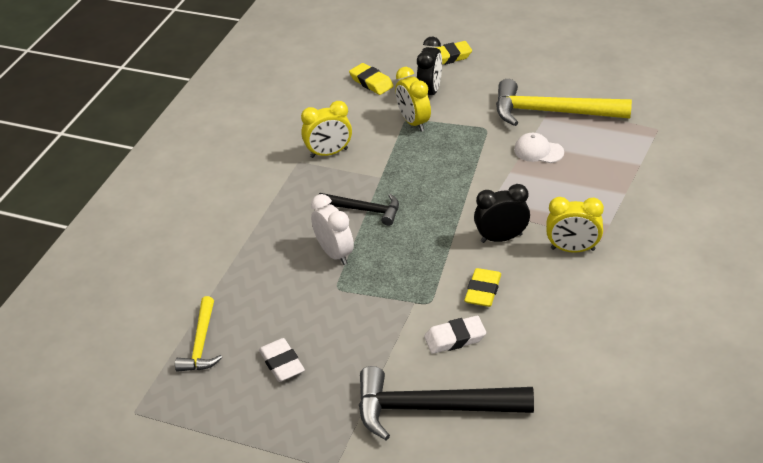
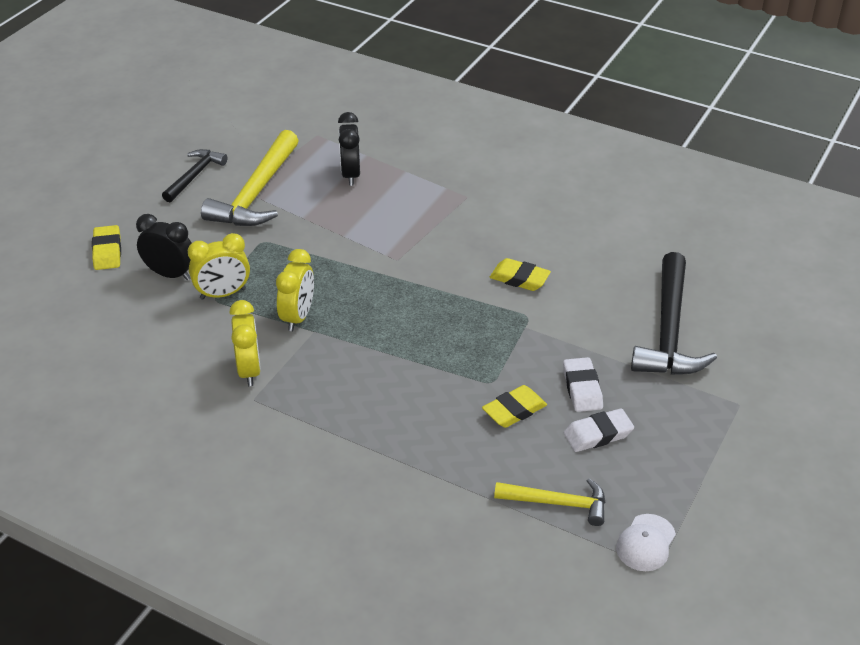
camera: 85 degrees left, 0 degrees up
(335, 253) = (434, 379): white clock -> none
(364, 210) = (367, 349): black hammer -> black hammer (194, 176)
(371, 82) = (120, 320): yellow eraser -> yellow eraser (514, 410)
(455, 338) = (580, 305): white eraser -> white eraser (582, 388)
(501, 238) = (446, 256): black clock -> black clock (350, 175)
(538, 151) = (318, 212): white cap -> white cap (645, 543)
(572, 249) = (475, 214): yellow clock -> yellow clock (298, 317)

